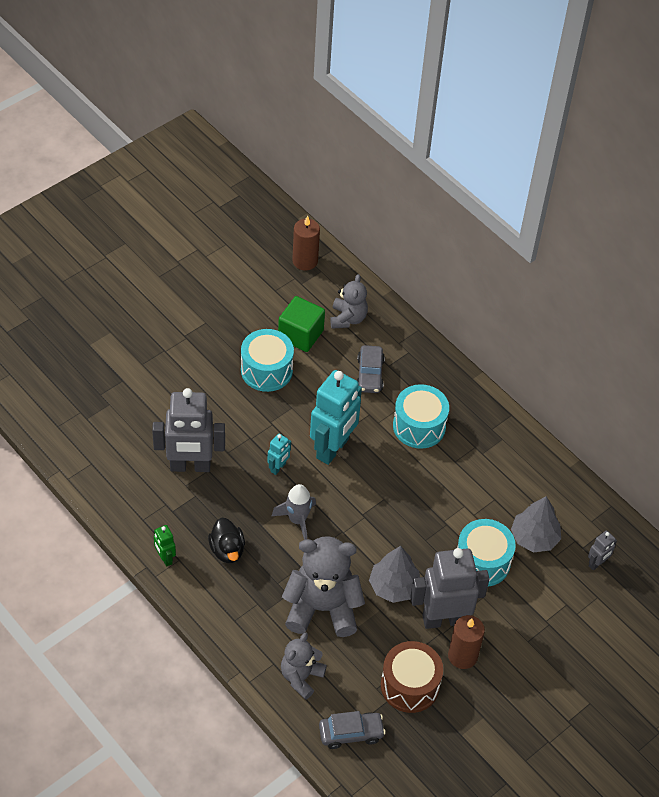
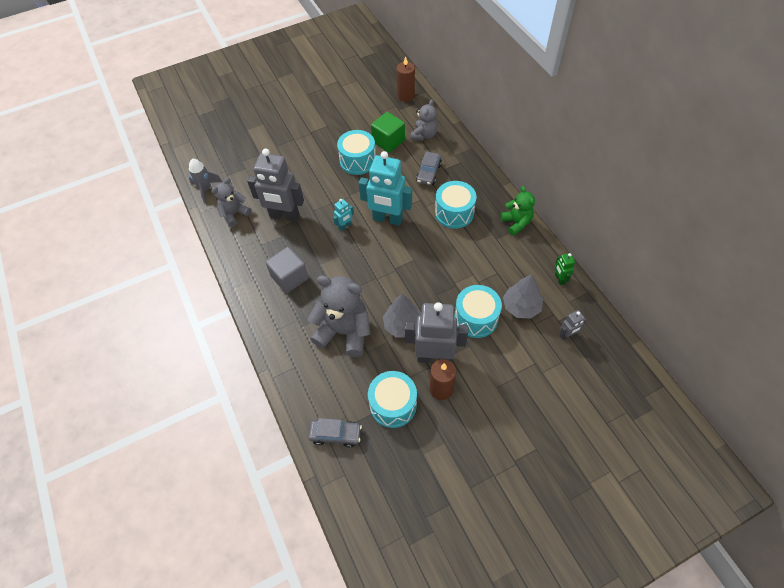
camera: 20 degrees right, 5 degrees up
(165, 558) = (244, 276): green robot -> green robot (559, 279)
(227, 550) = (289, 277): black duck -> grey cube
(297, 520) = (346, 264): grey rocket -> grey rocket (206, 189)
(301, 677) = (312, 382): grey teddy bear -> grey teddy bear (234, 214)
(333, 449) = (387, 219): turquoise robot -> turquoise robot turned 60 degrees clockwise
(410, 685) = (393, 405): brown drum -> turquoise drum
(503, 428) = (516, 223): none -> green teddy bear

